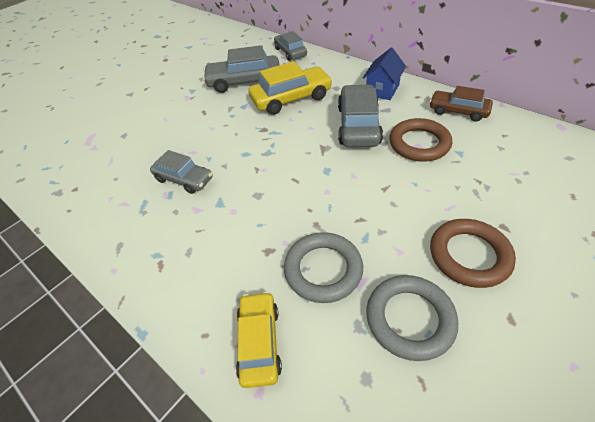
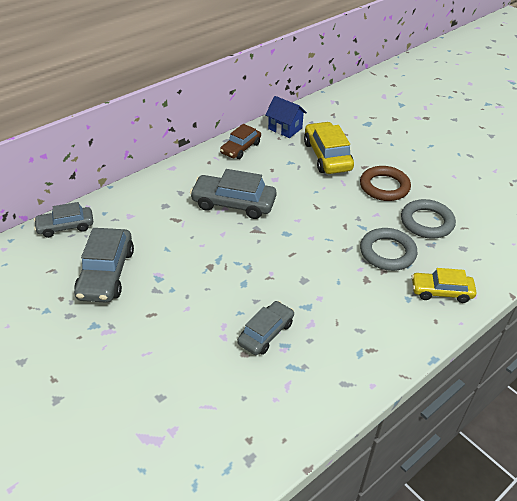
camera: 85 degrees left, 5 degrees down
(291, 99) = (166, 239): yellow car -> yellow car (327, 156)
(382, 90) = (187, 178): blue house -> blue house (285, 128)
(419, 144) = (272, 178): brown ring -> none

